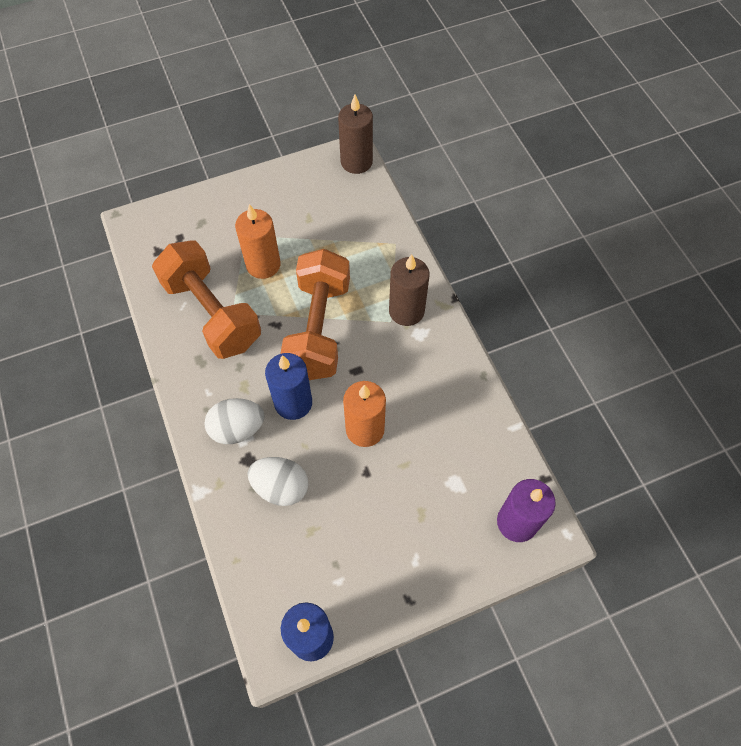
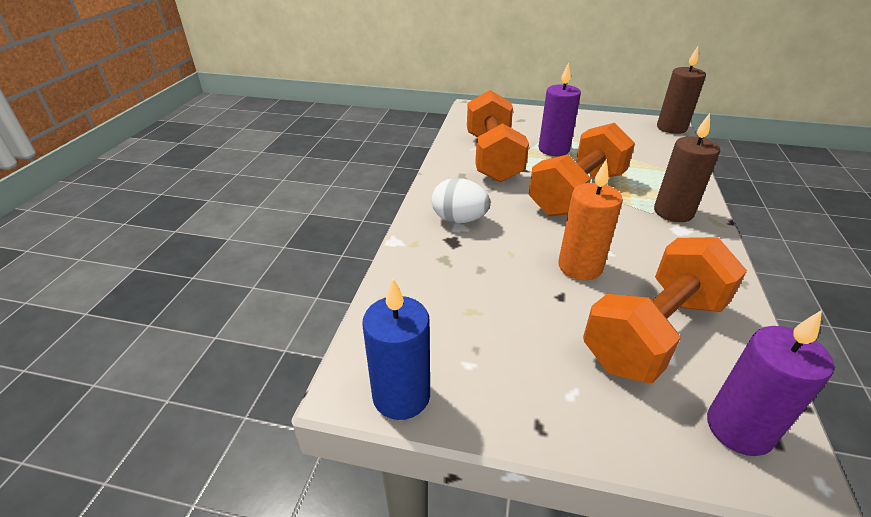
camera: 35 degrees right, 25 degrees down
(263, 265) = (554, 149): orange candle -> purple candle
(281, 487) = (466, 269): white egg -> none
(293, 403) = (521, 224): blue candle -> none
(442, 469) = (654, 332): none -> orange dumbbell

